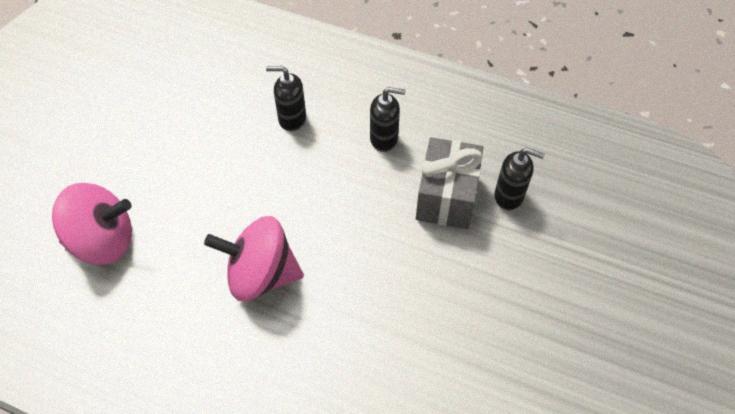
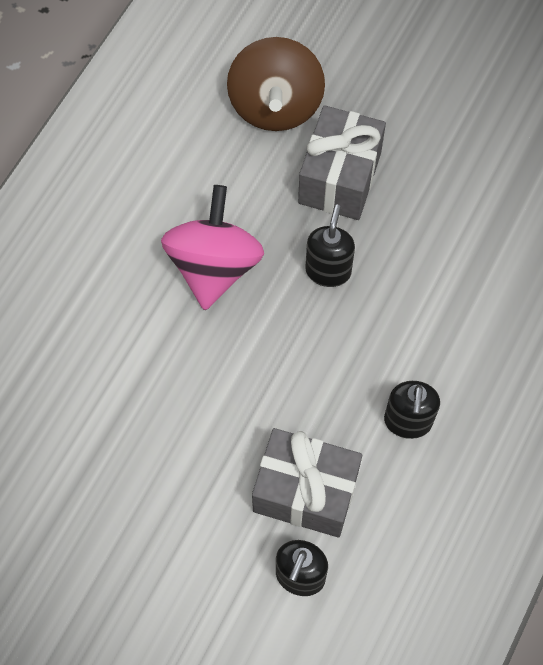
camera: 95 degrees right, 10 degrees up
(104, 241) = (275, 106): pink spinning top -> brown spinning top
(180, 190) = (339, 178): none -> grey gift
(292, 119) = (447, 305): black soap dispenser -> black soap dispenser (328, 271)

